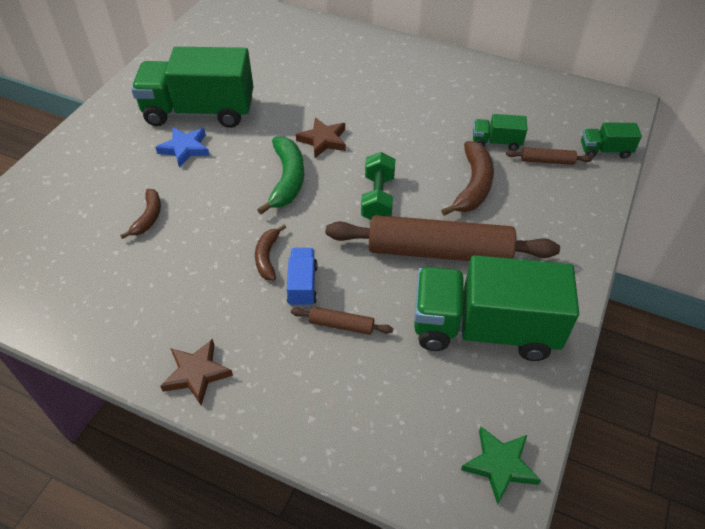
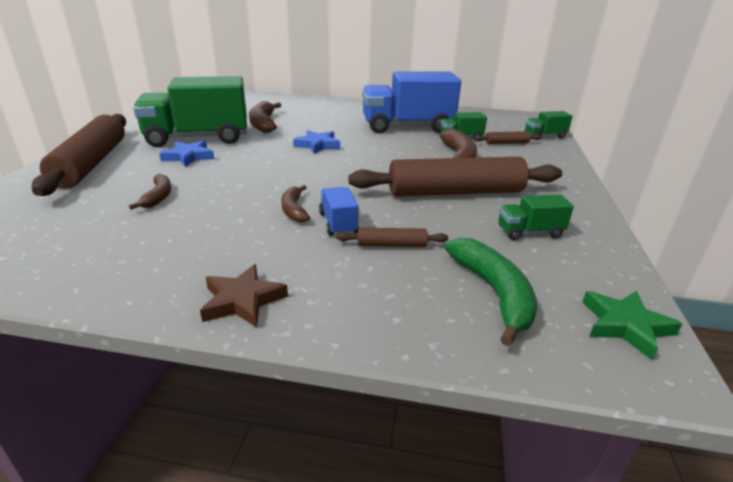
camera: 15 degrees left, 20 degrees down
(92, 150) = (91, 163): none -> brown rolling pin
(275, 87) = (263, 124): none -> brown banana
(287, 180) = (294, 166): green banana -> green banana (494, 293)
(323, 140) = (317, 145): brown star -> blue star
(377, 198) = (382, 169): green dumbbell -> none
(440, 111) = (407, 127): none -> blue truck
(484, 329) = (529, 232): green truck -> green truck, size x0.44

